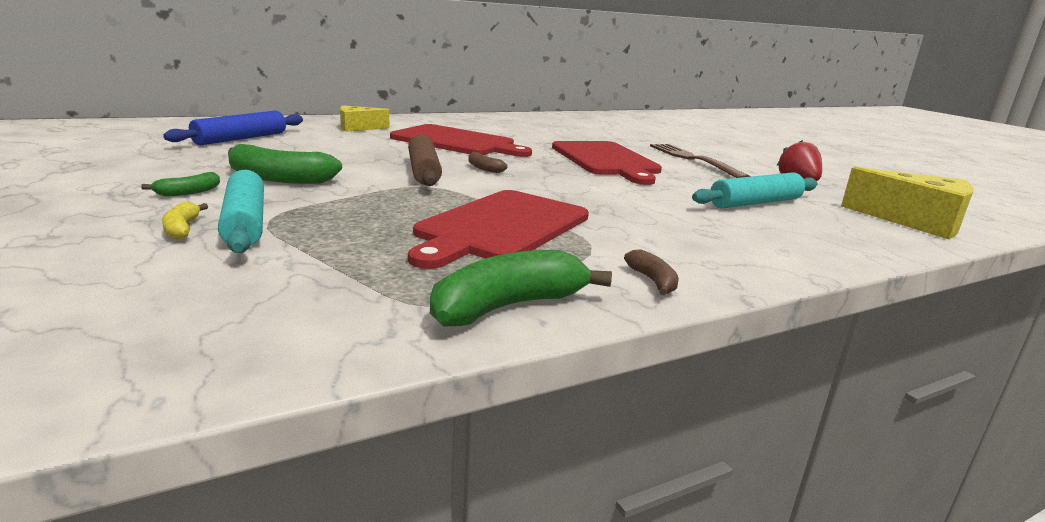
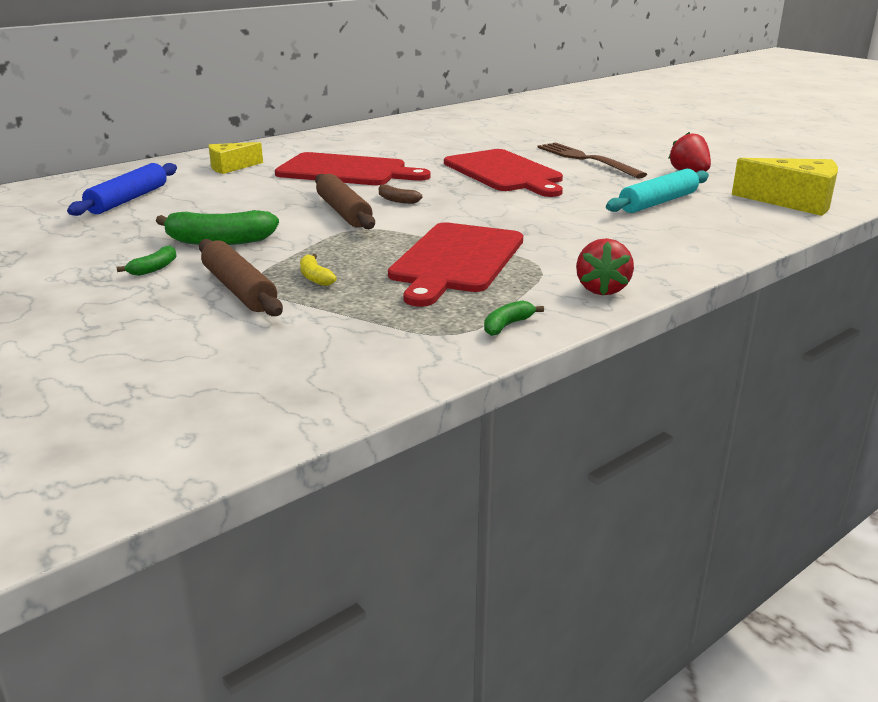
camera: 10 degrees left, 5 degrees up
(182, 229) = (193, 303): yellow banana -> yellow banana (315, 277)
(245, 222) = (239, 289): turquoise rolling pin -> brown rolling pin
(509, 306) = (507, 325): green banana -> green banana, size x0.51
(653, 281) = (602, 289): brown banana -> red strawberry

